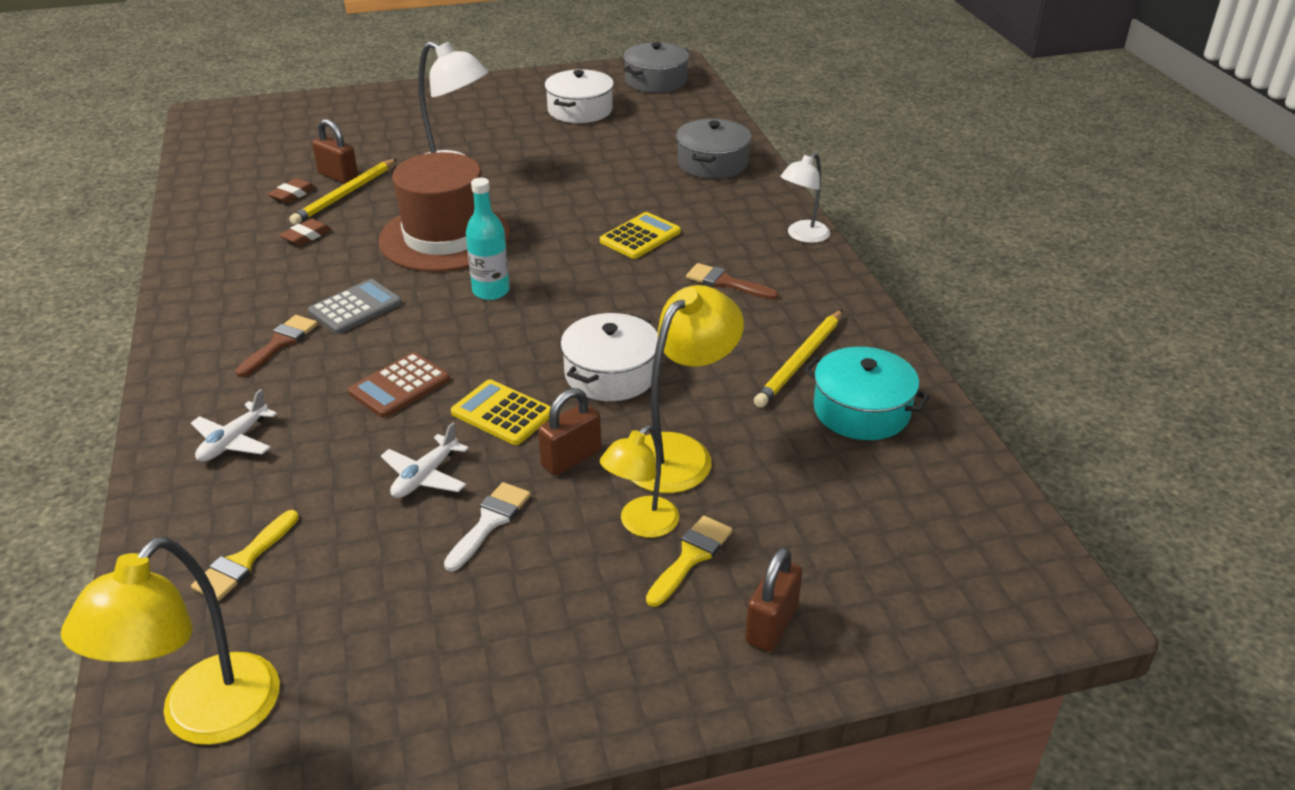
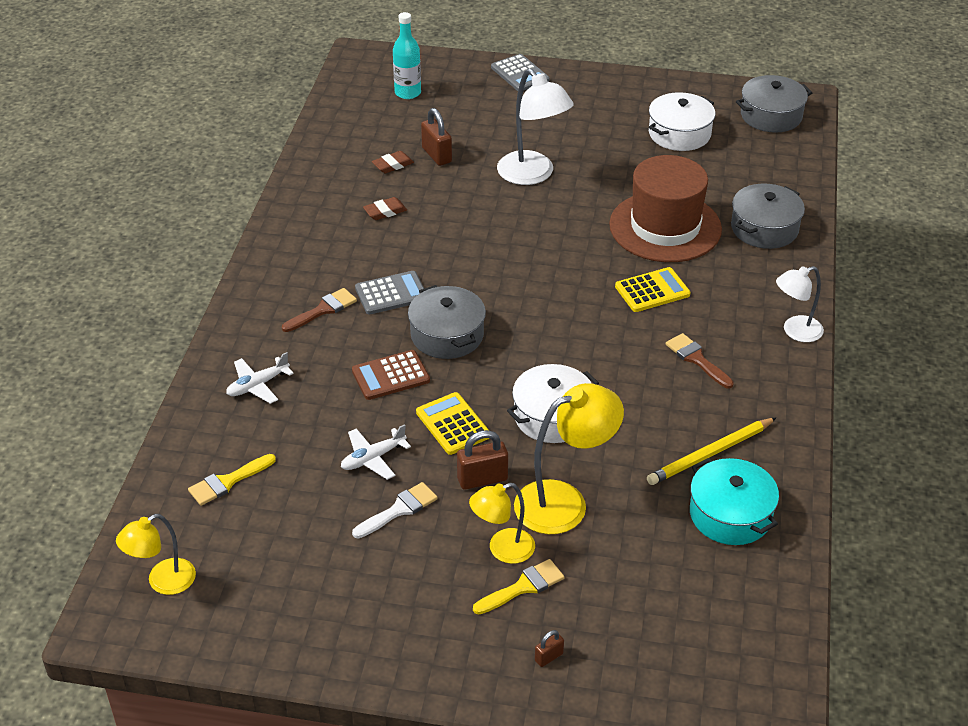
camera: 25 degrees right, 5 degrees up
(204, 718) = (163, 582): yellow lamp -> yellow lamp, size x0.62
(345, 195) = (433, 177): yellow pencil -> none
(389, 96) = (520, 74): none -> grey calculator
(444, 237) = (491, 244): brown hat -> brown hat (665, 227)
(444, 330) = (447, 335): none -> grey pot
(491, 291) = (501, 309): turquoise bottle -> turquoise bottle (407, 93)
(771, 624) = (549, 657): brown padlock -> brown padlock, size x0.54

